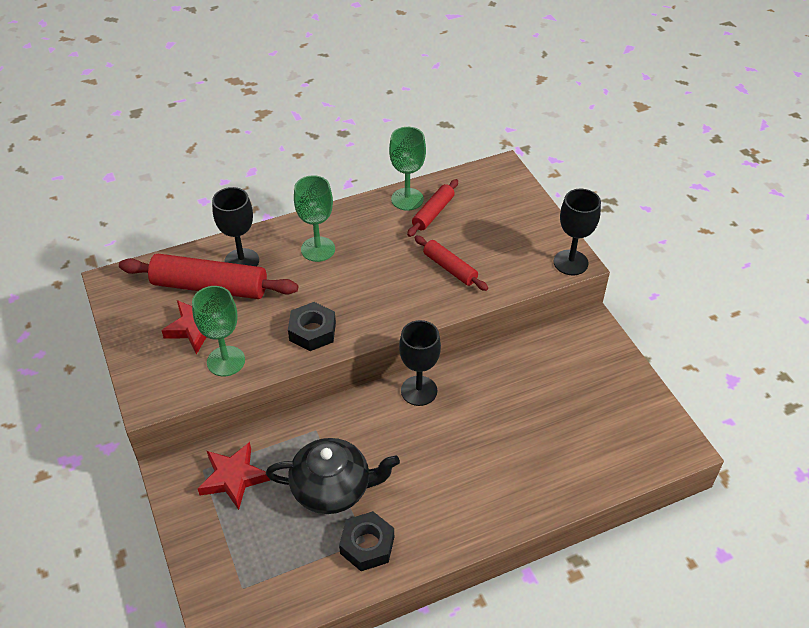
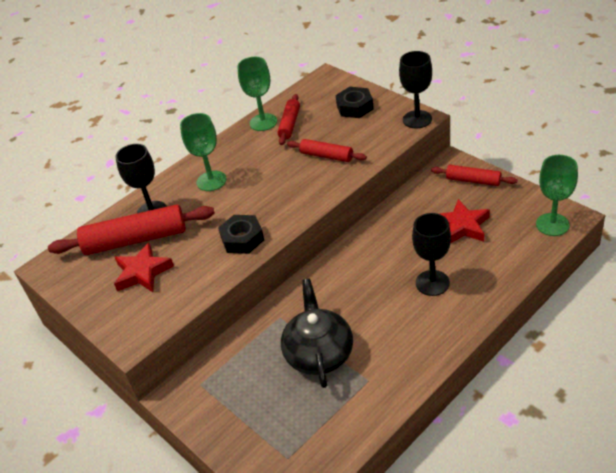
camera: 15 degrees left, 5 degrees down
(226, 361) = (182, 287): green goblet -> green goblet (552, 224)
(233, 478) = (230, 379): red star -> red star (462, 226)
(332, 488) = (319, 353): black teapot -> black teapot turned 75 degrees counterclockwise
(367, 545) = (372, 382): black nut -> black nut (355, 107)
(419, 391) = (346, 257): black goblet -> black goblet (432, 283)
(602, 357) = (473, 181): none -> red rolling pin

